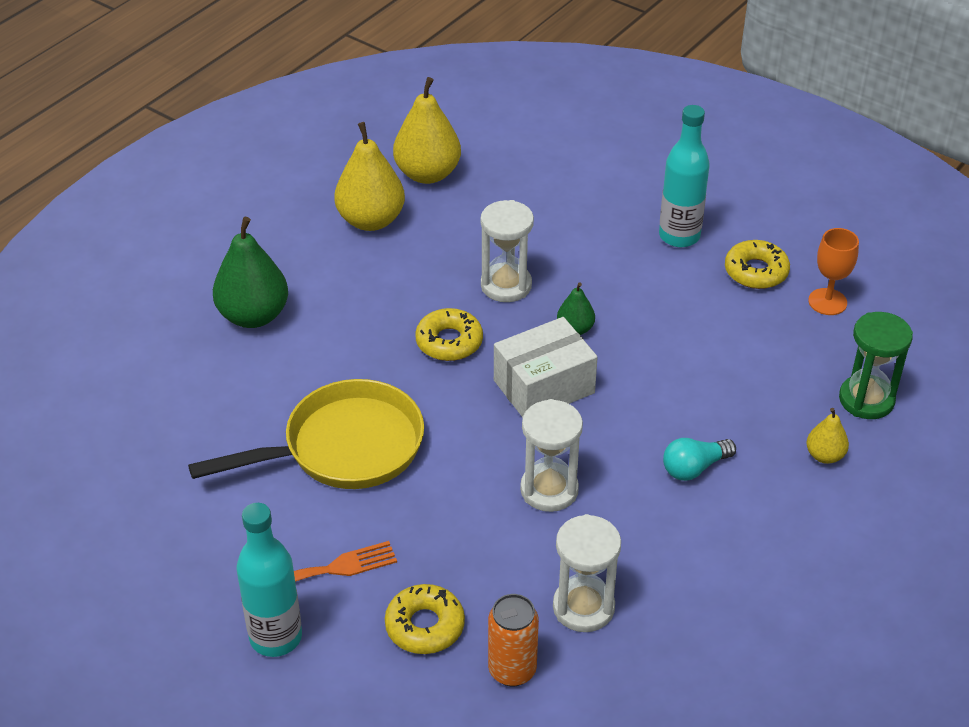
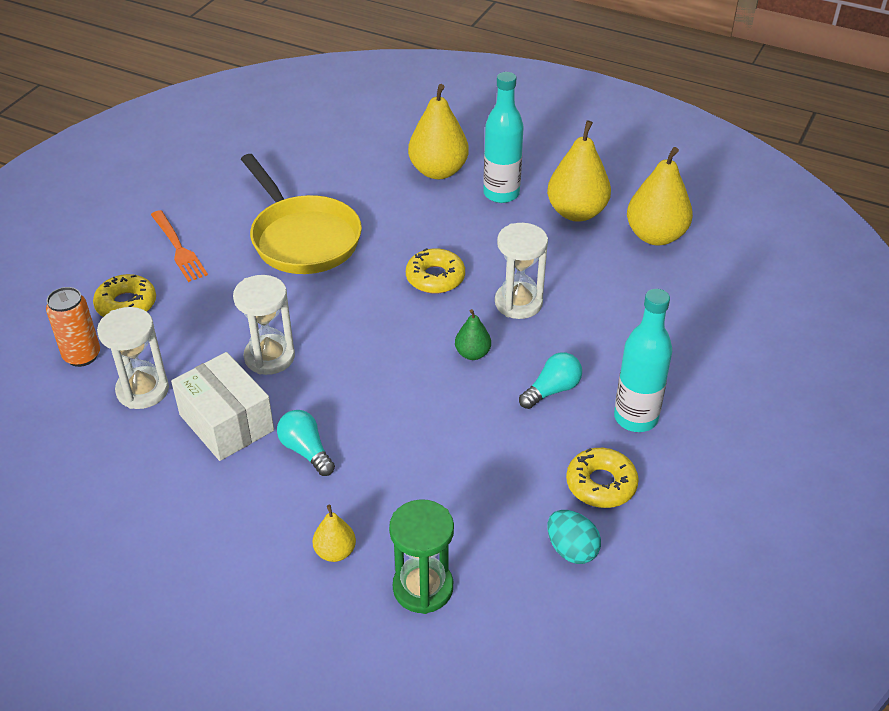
camera: 80 degrees right, 0 degrees up
(253, 316) = (438, 171): green pear -> yellow pear
(276, 637) = (118, 235): turquoise bottle -> turquoise bottle (501, 194)
(544, 386) = (392, 341): white box -> white box (226, 422)
(636, 282) = (552, 390): none -> turquoise light bulb
(827, 302) = (571, 549): orange goblet -> turquoise egg

